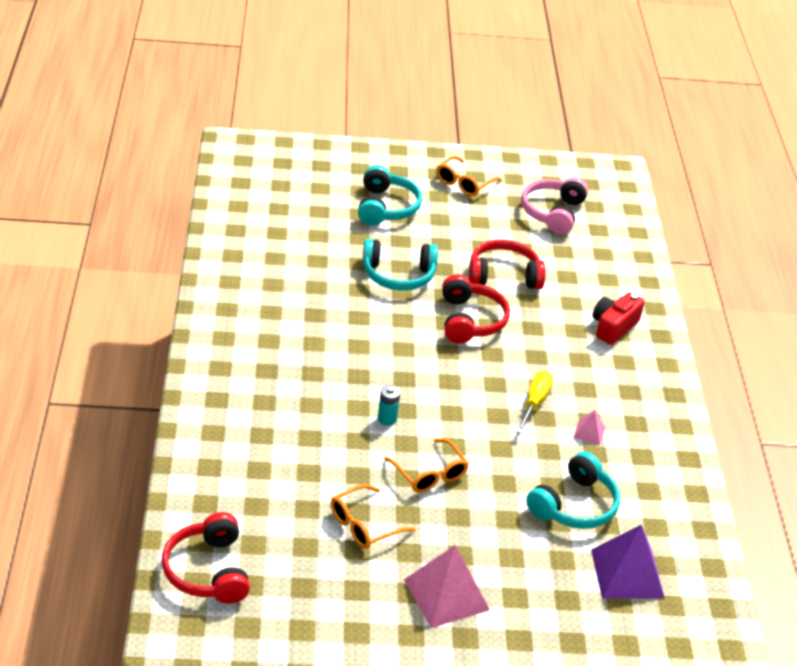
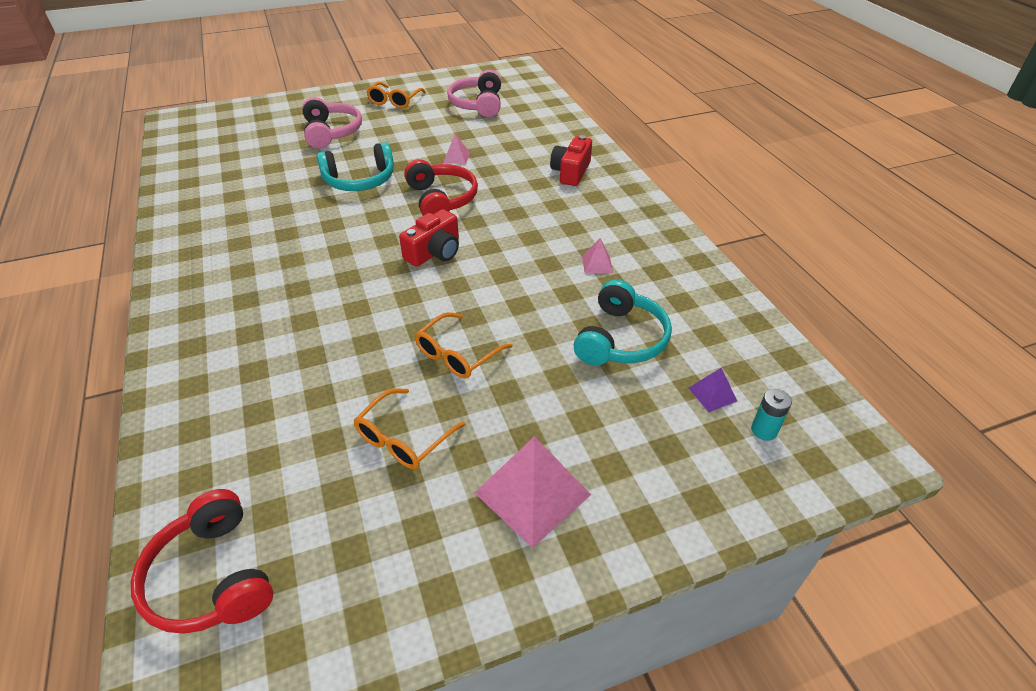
camera: 15 degrees left, 5 degrees up
(386, 207) = (332, 132): turquoise headphones -> pink headphones
(387, 419) = (391, 311): turquoise battery -> turquoise battery (764, 430)
(429, 474) = (457, 354): orange glasses -> orange glasses turned 90 degrees clockwise
(444, 375) = (435, 252): none -> red camera
(503, 275) = (456, 157): red headphones -> pink pyramid
(534, 403) = (533, 253): yellow screwdriver -> none
(627, 573) = (712, 394): purple pyramid -> purple pyramid, size x0.48

